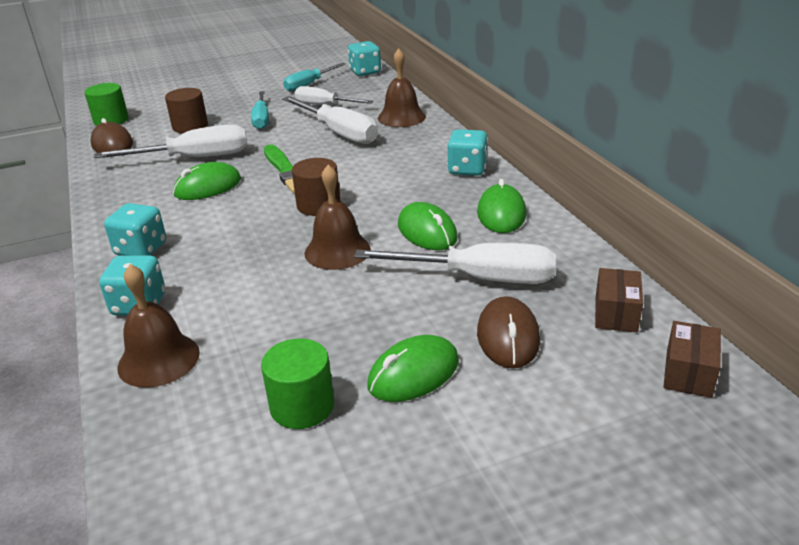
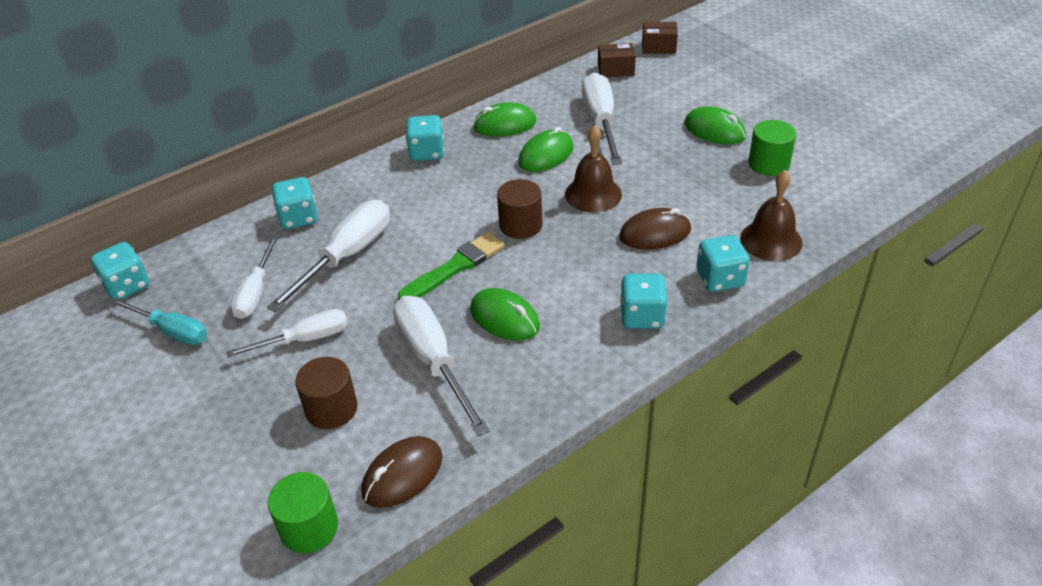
camera: 105 degrees left, 10 degrees up
(261, 119) = (305, 339): turquoise screwdriver -> white screwdriver
(401, 117) = (298, 218): brown bell -> turquoise dice
(508, 337) = (660, 103): brown mouse -> brown mouse (655, 233)

